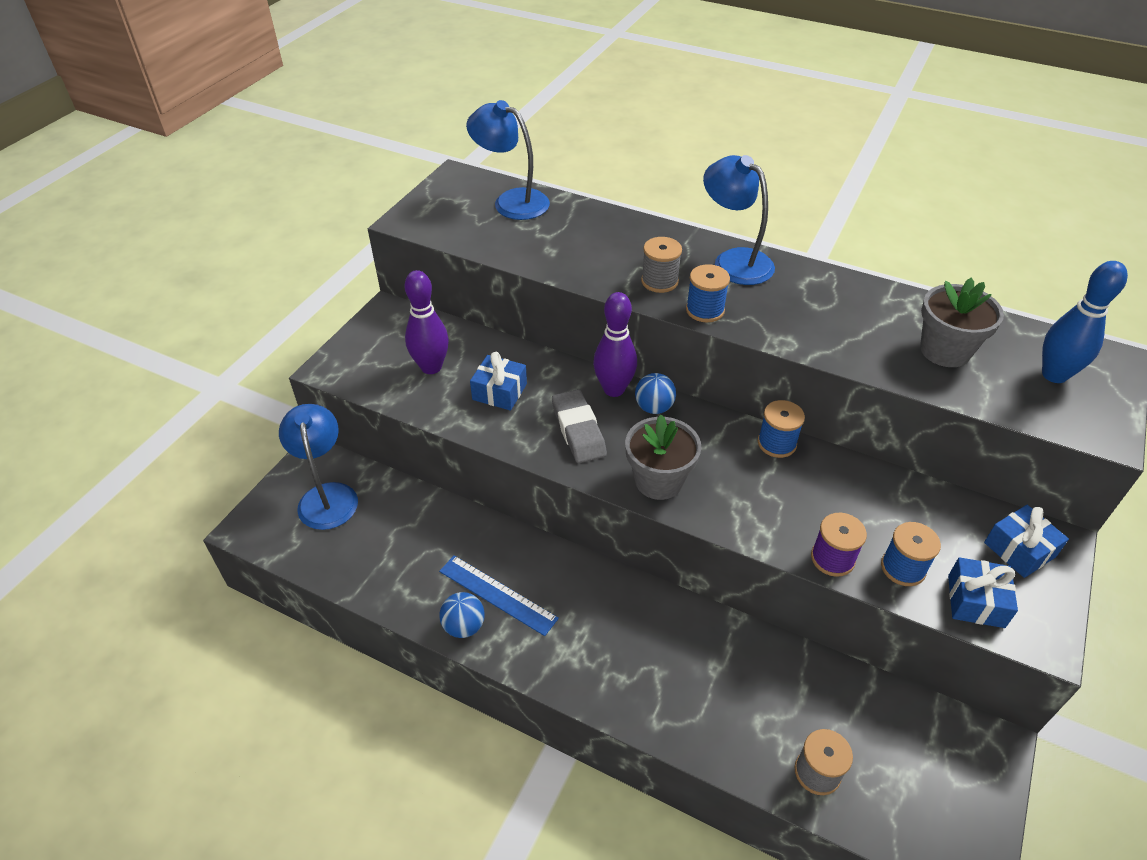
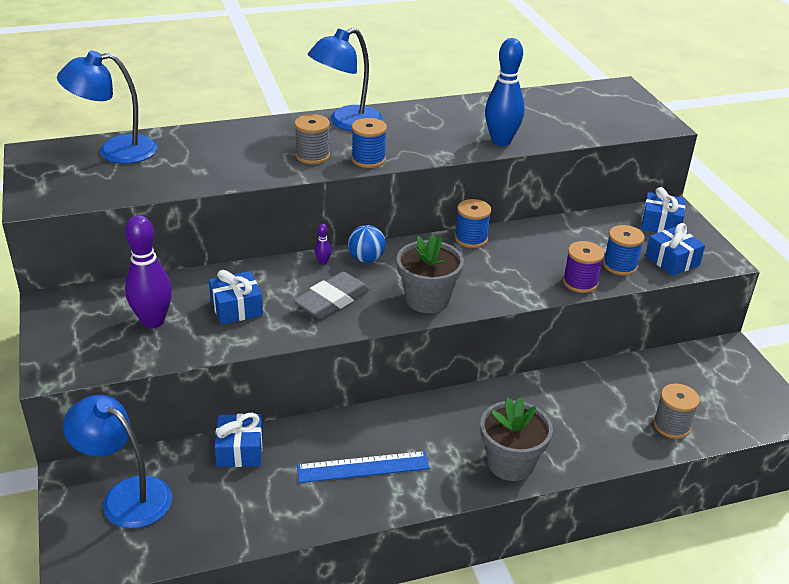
camera: 45 degrees left, 10 degrees down
(431, 513) = (240, 450): none -> blue gift
(464, 626) = (364, 503): blue ball -> none
(578, 430) = (332, 300): grey eraser -> grey eraser turned 75 degrees counterclockwise
(614, 389) = (323, 262): purple bowling pin -> purple bowling pin, size x0.40
(734, 261) = (346, 122): blue lamp -> blue lamp turned 45 degrees counterclockwise
(945, 351) = (537, 119): grey flower pot -> grey flower pot (510, 463)
(1054, 375) = (604, 107): blue bowling pin -> blue bowling pin (501, 141)

